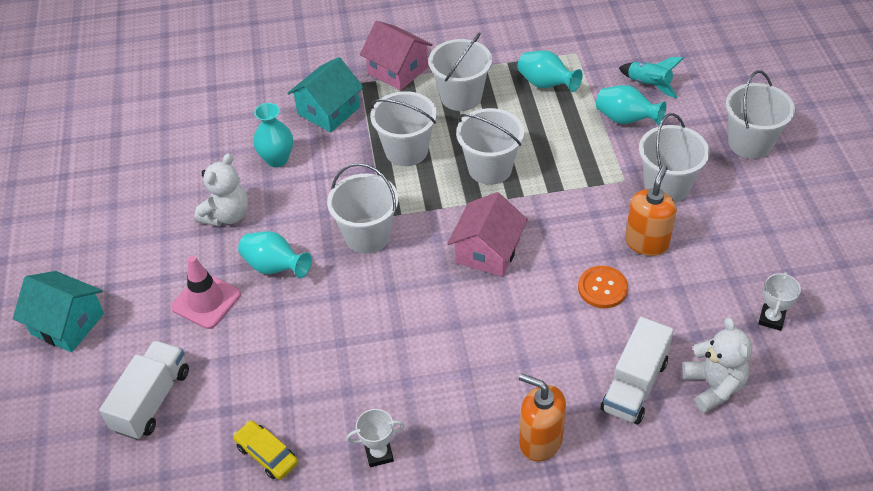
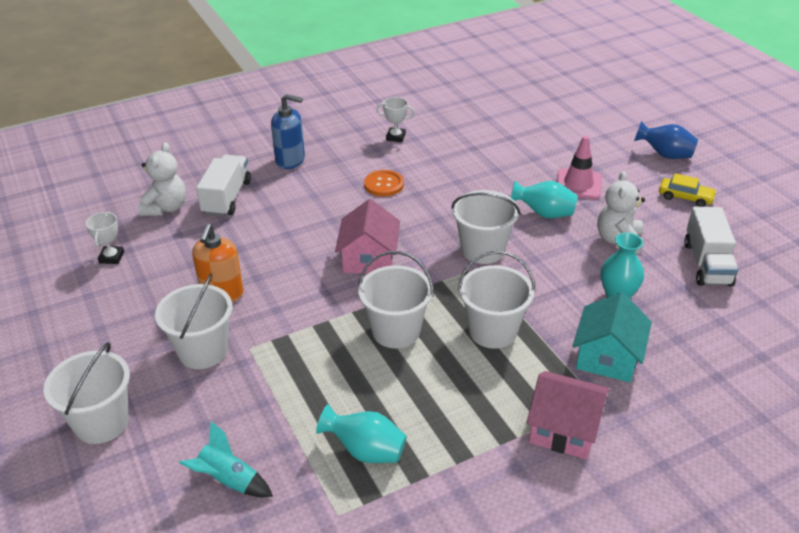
camera: 160 degrees right, 10 degrees down
(68, 324) = (665, 155): turquoise house -> blue vase
(152, 400) = (563, 132): white truck -> white truck (707, 263)
(267, 454) = (467, 125): yellow car -> yellow car (685, 197)
(379, 454) = (395, 137): white trophy -> white trophy turned 45 degrees clockwise
(461, 96) = (466, 409): white bucket -> none
(540, 441) = (290, 160): orange soap dispenser -> blue soap dispenser
(602, 288) = (259, 251): orange button -> orange button (384, 184)
(626, 119) = (255, 422): turquoise vase -> none
(713, 386) = (166, 208): white teddy bear -> white teddy bear turned 135 degrees counterclockwise

